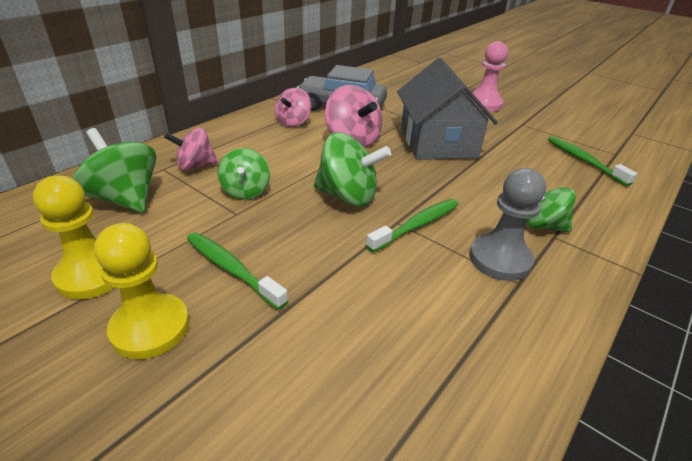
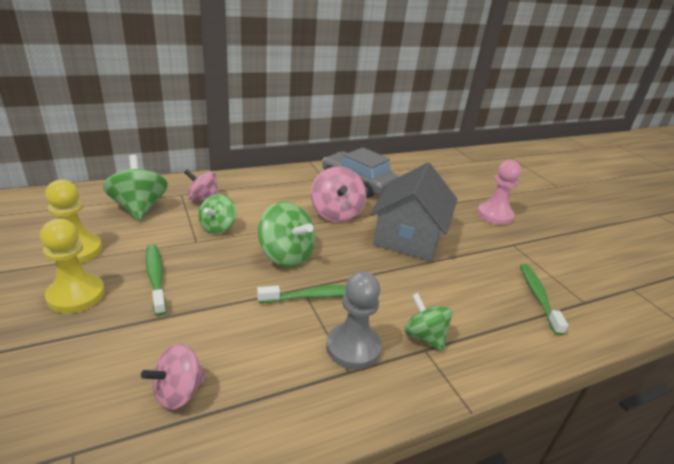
camera: 25 degrees right, 5 degrees down
(293, 122) = (305, 186): pink spinning top -> pink spinning top (178, 392)

